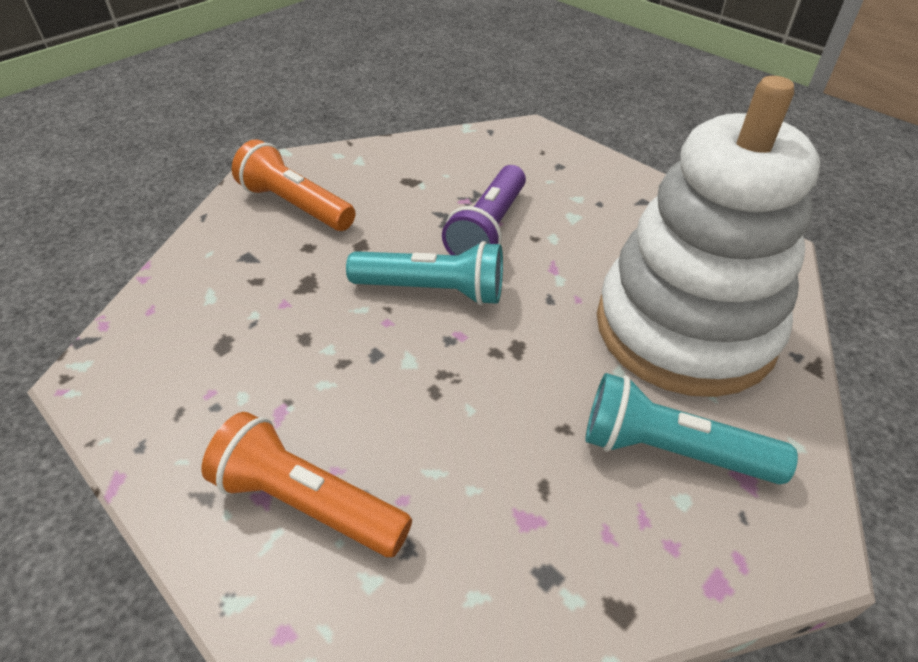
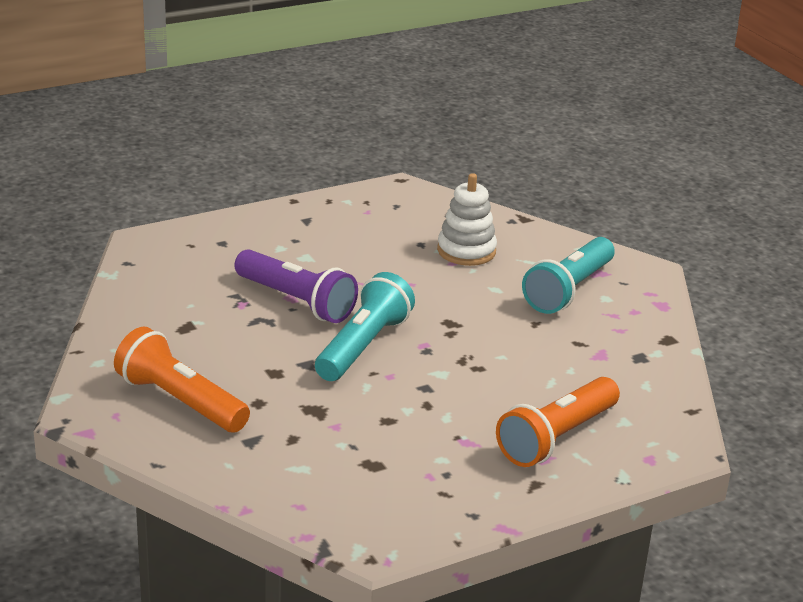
camera: 75 degrees left, 15 degrees down
(296, 205) = (180, 401): orange flashlight -> orange flashlight turned 75 degrees clockwise
(684, 328) = (466, 251): white stacking toy -> white stacking toy, size x0.43

